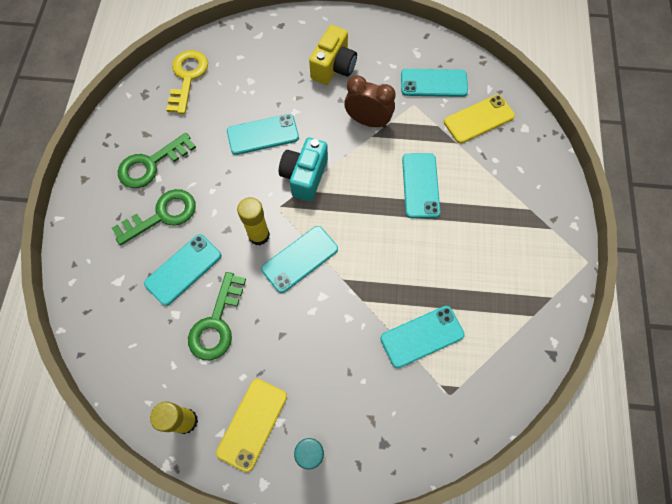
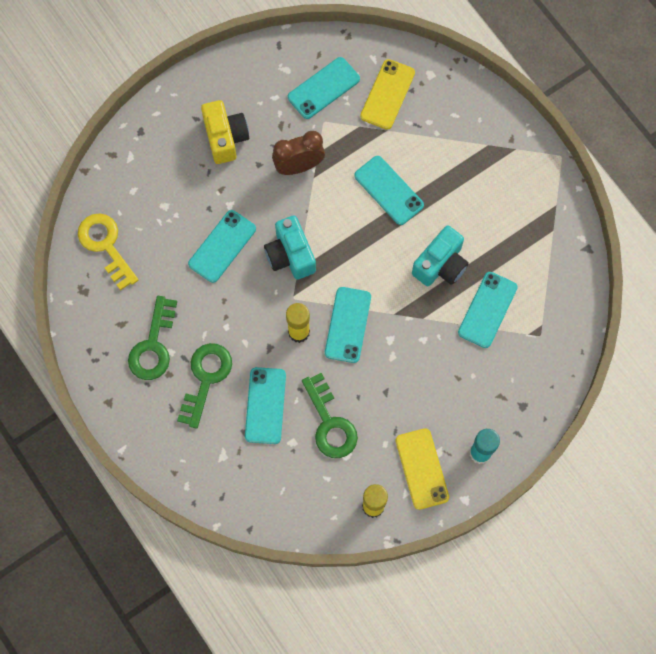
camera: 40 degrees left, 5 degrees up
(413, 271) = (440, 265): none -> turquoise camera

